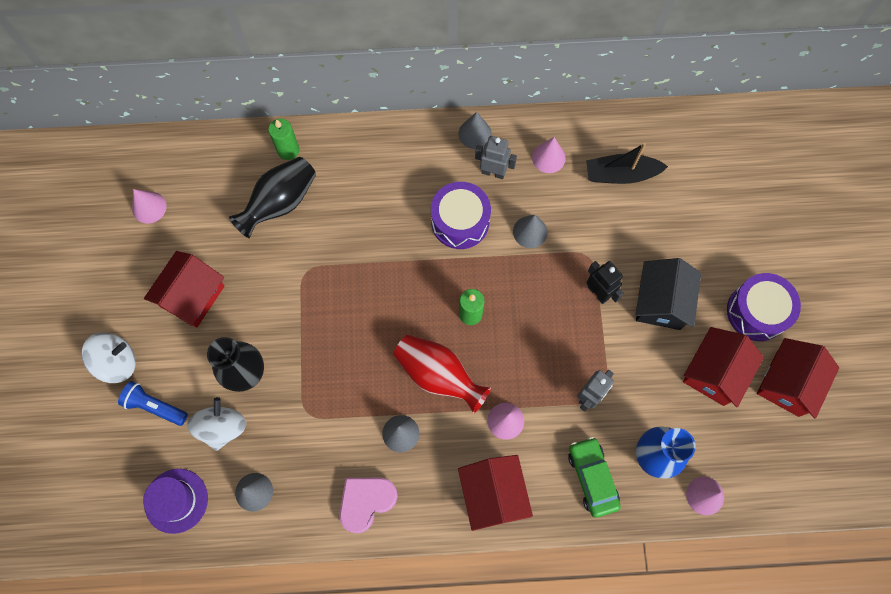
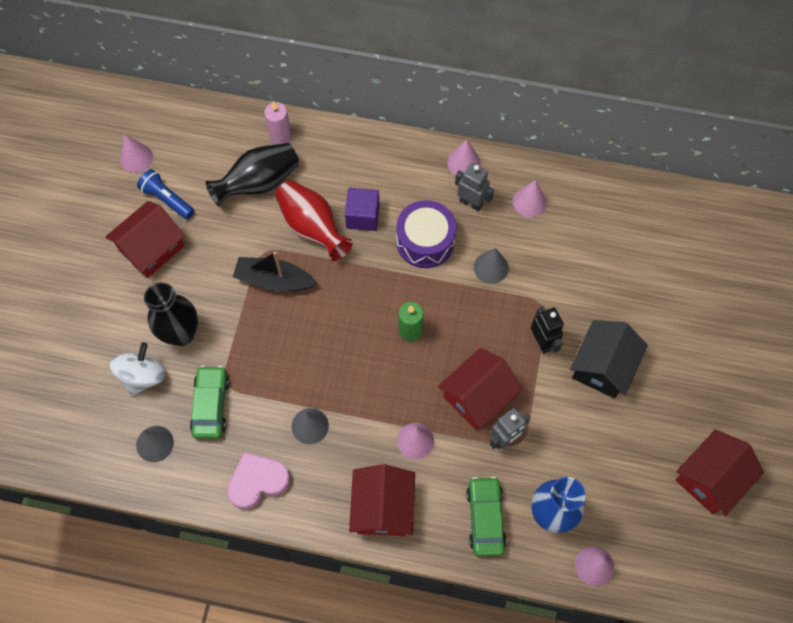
camera: 15 degrees right, 5 degrees down
(117, 362) = (64, 291): white spinning top -> none
(155, 406) = (87, 340): blue flashlight -> blue flashlight (167, 199)
(176, 500) = (80, 432): purple hat -> none
(288, 150) = (280, 136): green candle -> pink candle
(298, 439) = (211, 405): none -> green car
(392, 212) = (362, 216): none -> purple cube
(438, 375) = (362, 380): red vase -> red vase (312, 227)
(475, 133) = (463, 162): grey cone -> pink cone
(621, 174) = (596, 235): black boat -> black boat (274, 280)
(714, 372) = (637, 448): red house -> red house (477, 396)
(756, 312) = (698, 400): purple drum -> none

